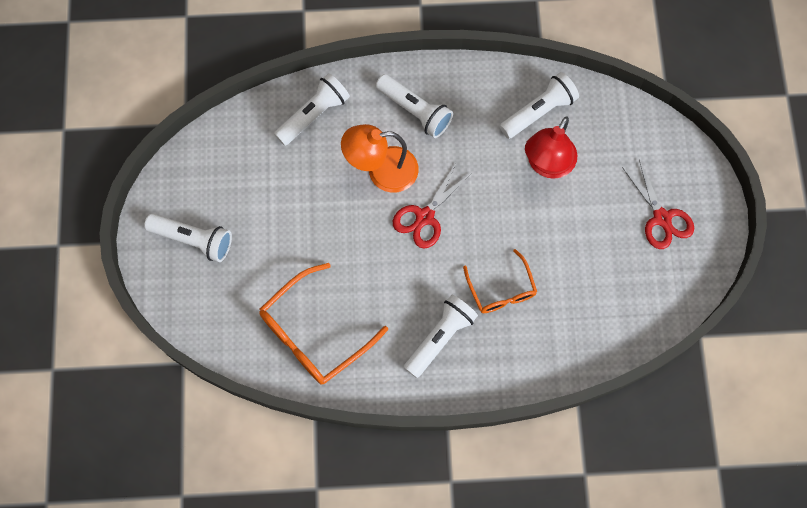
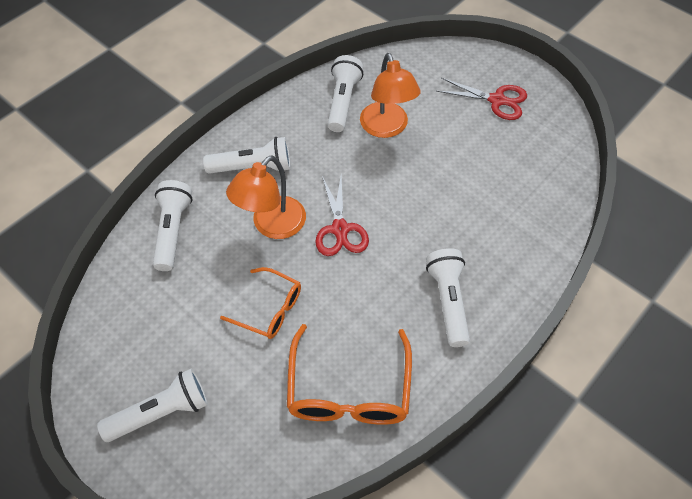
camera: 45 degrees left, 15 degrees down
(501, 290) = (451, 230): orange glasses -> orange glasses (269, 309)
(547, 165) = (387, 128): red lamp -> orange lamp

